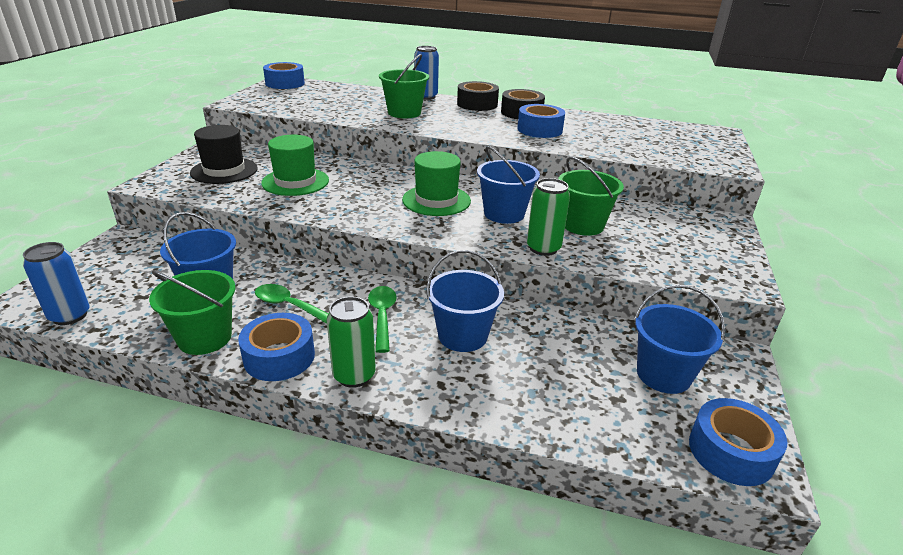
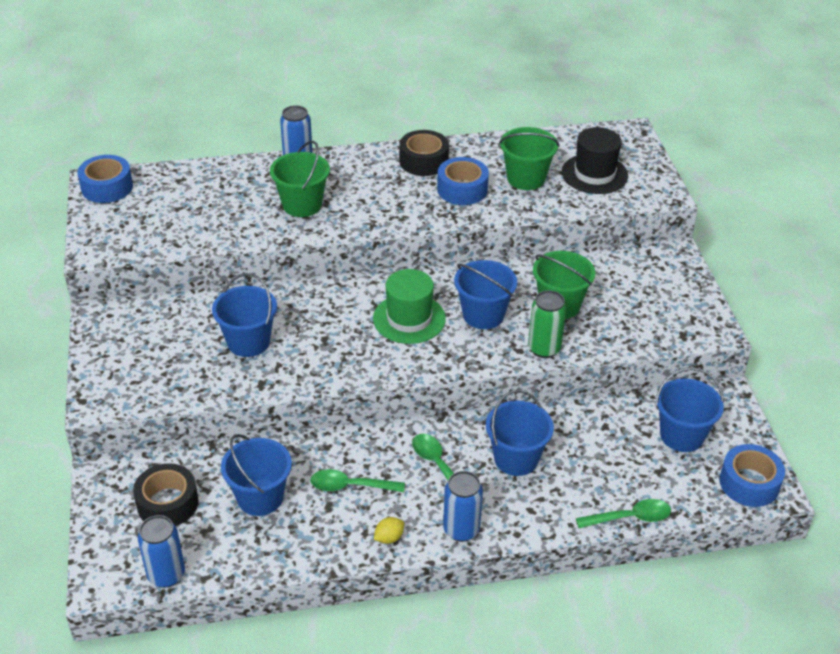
camera: 25 degrees left, 10 degrees up
(205, 338) = (310, 546): green bucket -> green bucket (526, 178)
(224, 171) = (156, 352): black hat -> black hat (594, 174)
(279, 357) = (389, 538): blue tape -> yellow lemon
(295, 182) = (248, 342): green hat -> blue bucket
(354, 375) = (461, 529): green can -> blue can
(477, 104) = (365, 159): black tape -> black tape (167, 503)
(550, 433) = (630, 518): none -> green spoon

